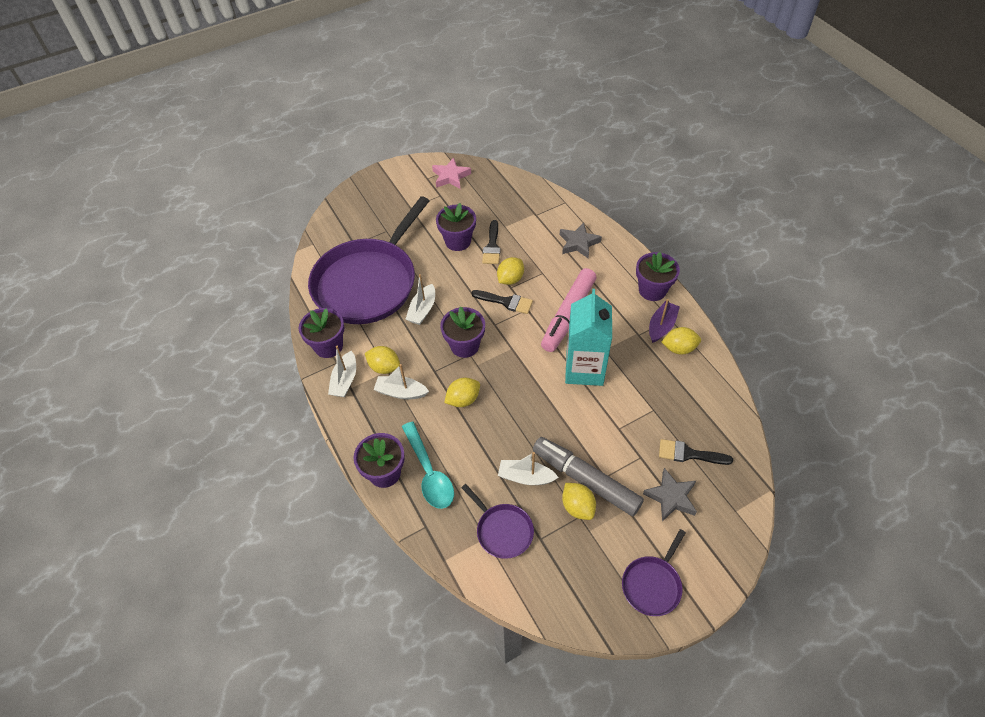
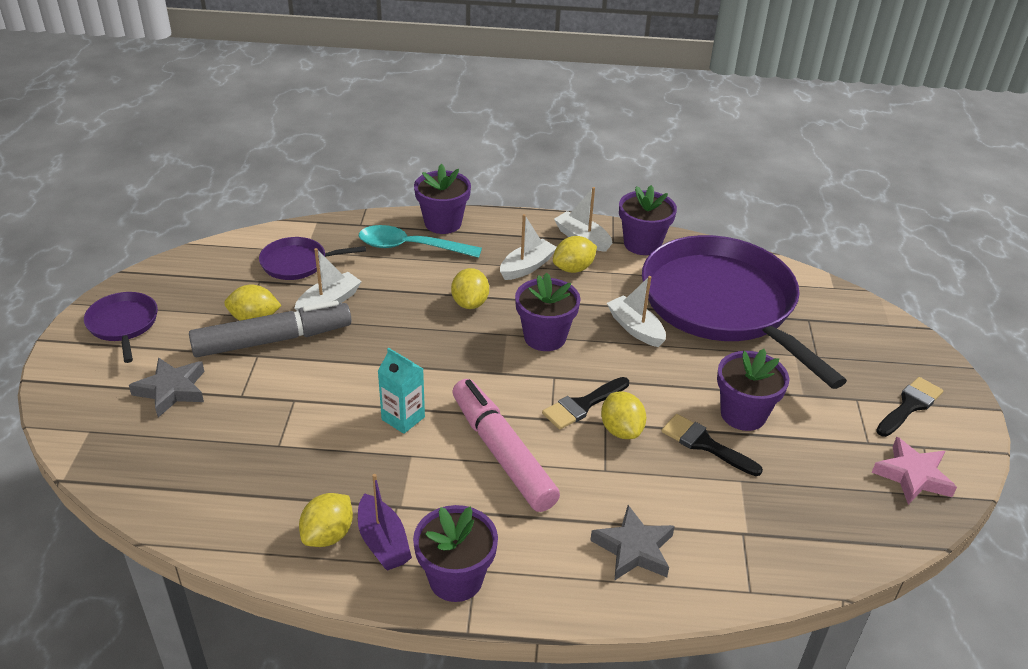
camera: 120 degrees right, 15 degrees down
(584, 369) = (403, 418): turquoise carton -> turquoise carton, size x0.53
(689, 454) = (191, 438): black brush -> black brush (909, 406)

